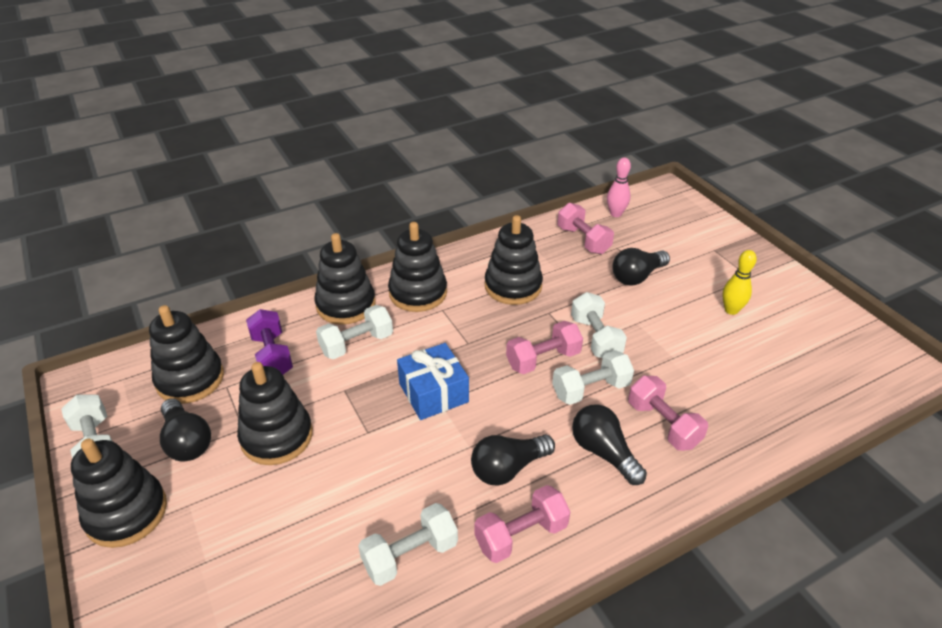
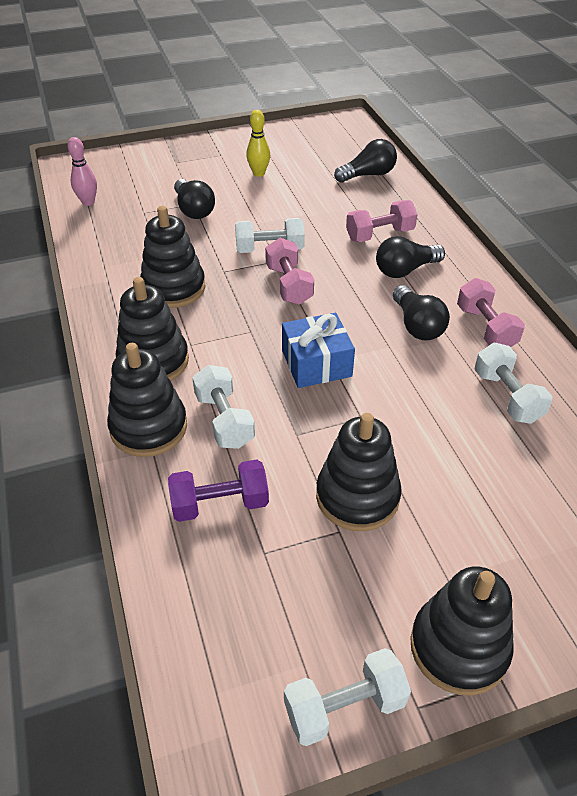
camera: 80 degrees left, 5 degrees up
(187, 441) = (353, 590): black light bulb -> black light bulb (368, 175)
(190, 379) = (240, 597): black stacking toy -> none
(583, 240) = (120, 230): pink dumbbell -> none
(590, 389) = (334, 264): white dumbbell -> none

